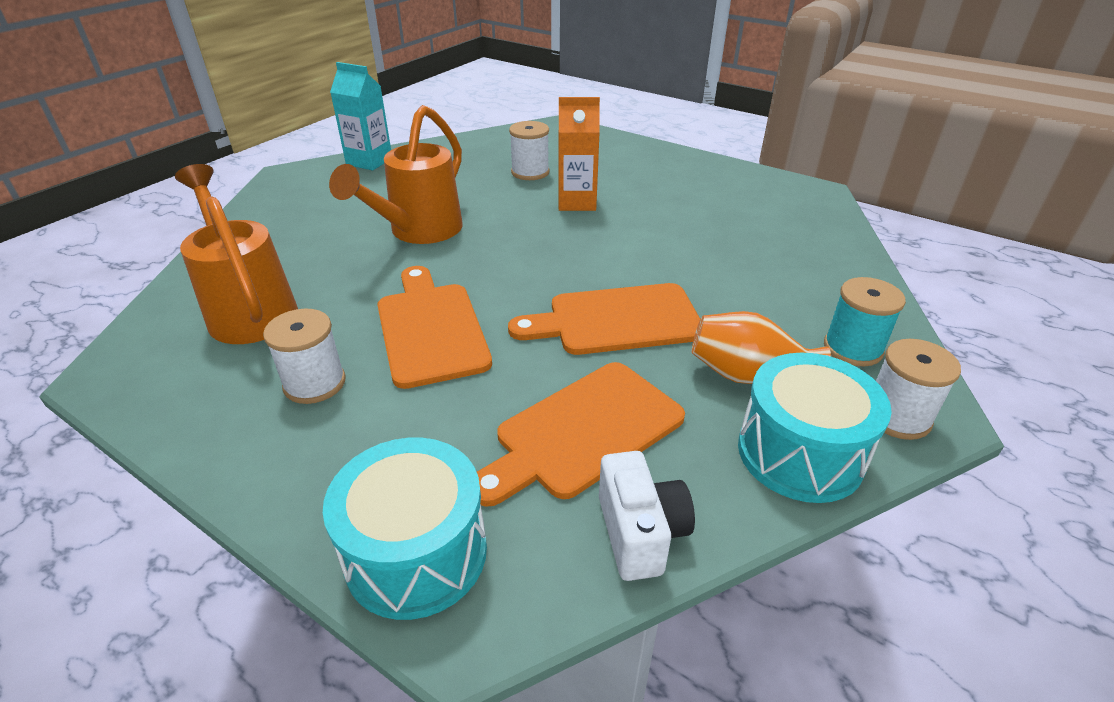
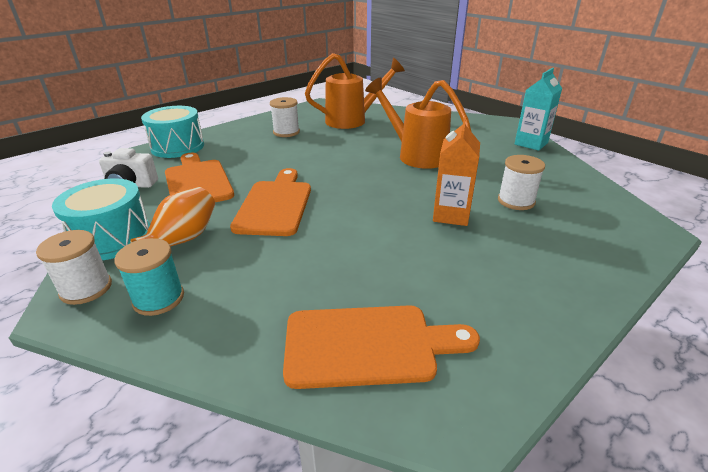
camera: 105 degrees right, 5 degrees down
(430, 329) = (308, 154): orange cutting board -> orange cutting board (367, 345)

